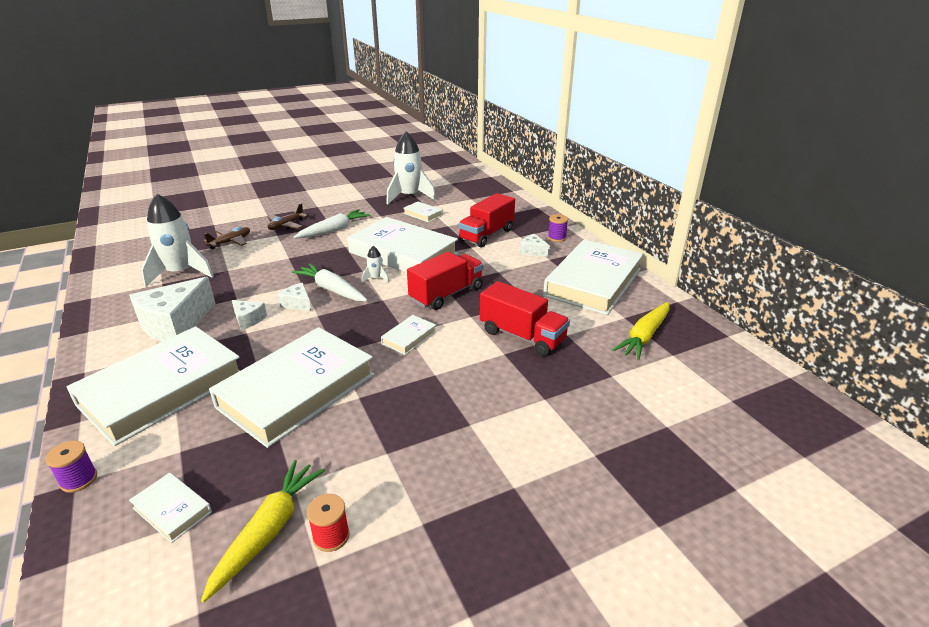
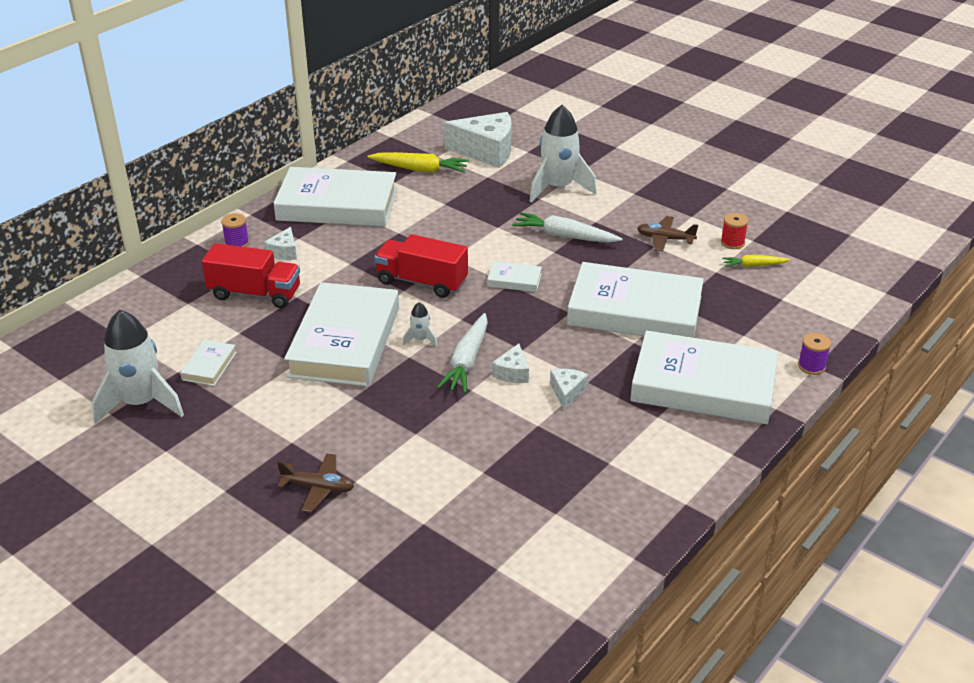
camera: 115 degrees left, 5 degrees up
(172, 510) = (783, 309): white book -> none
(175, 324) = (617, 442): white cheese -> white cheese (486, 151)
(181, 273) = (521, 512): white rocket -> white rocket (558, 188)
(230, 242) = (406, 518): brown plane -> brown plane (665, 239)
(268, 531) = (753, 265): yellow carrot -> yellow carrot, size x0.59
(334, 230) = (309, 429): white carrot -> white carrot (564, 236)
(522, 336) = (464, 224): red truck -> none

